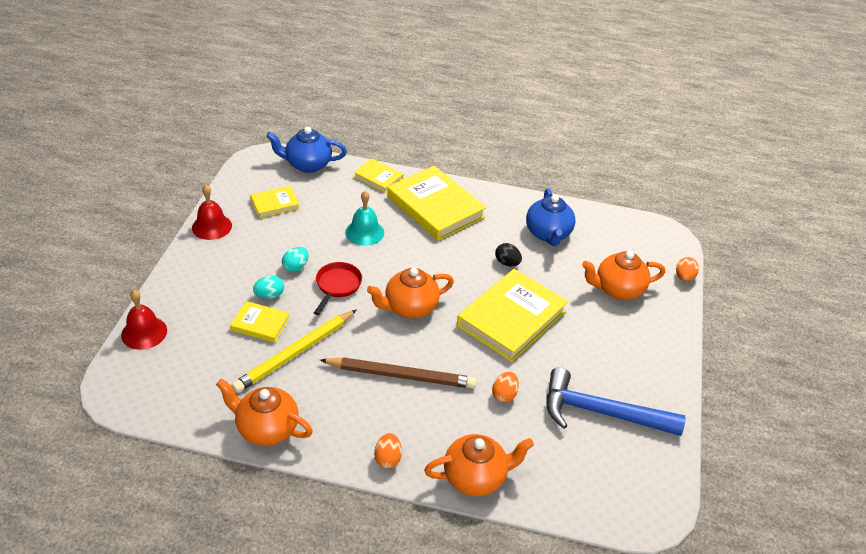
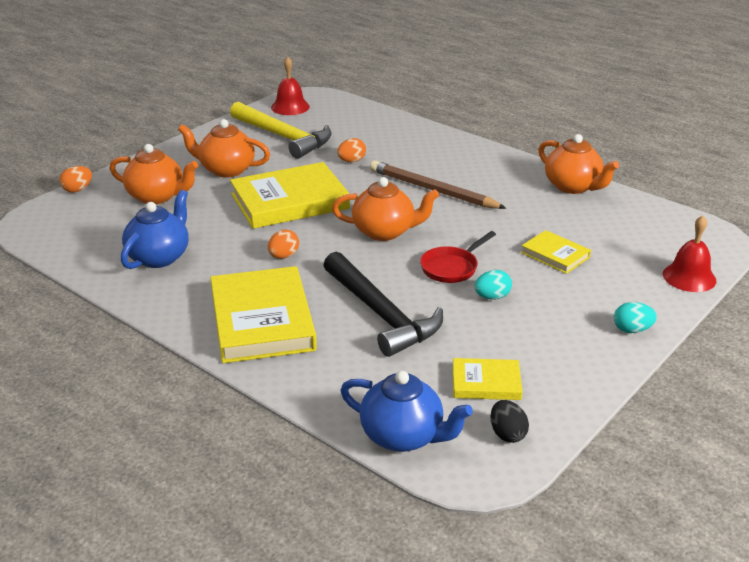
camera: 150 degrees left, 10 degrees down
(212, 226) = (590, 374): red bell -> red bell (290, 107)
(269, 295) = (535, 277): turquoise egg -> turquoise egg (632, 330)
(295, 353) = (527, 225): yellow pencil -> none
(364, 232) = (381, 314): turquoise bell -> black hammer
(378, 178) = (306, 382): yellow book -> none
(387, 458) = (478, 152): orange egg -> orange egg (283, 256)
(476, 477) = (416, 132): orange teapot -> orange teapot (226, 170)
(507, 263) = (241, 242): black egg -> black egg (507, 434)
(601, 412) = (283, 137): blue hammer -> yellow hammer

